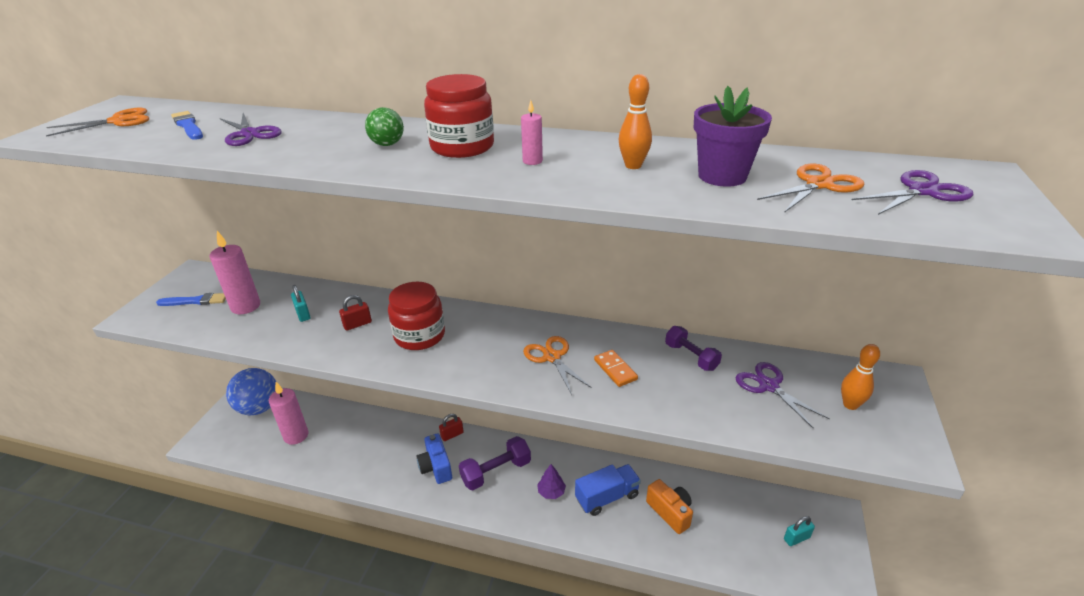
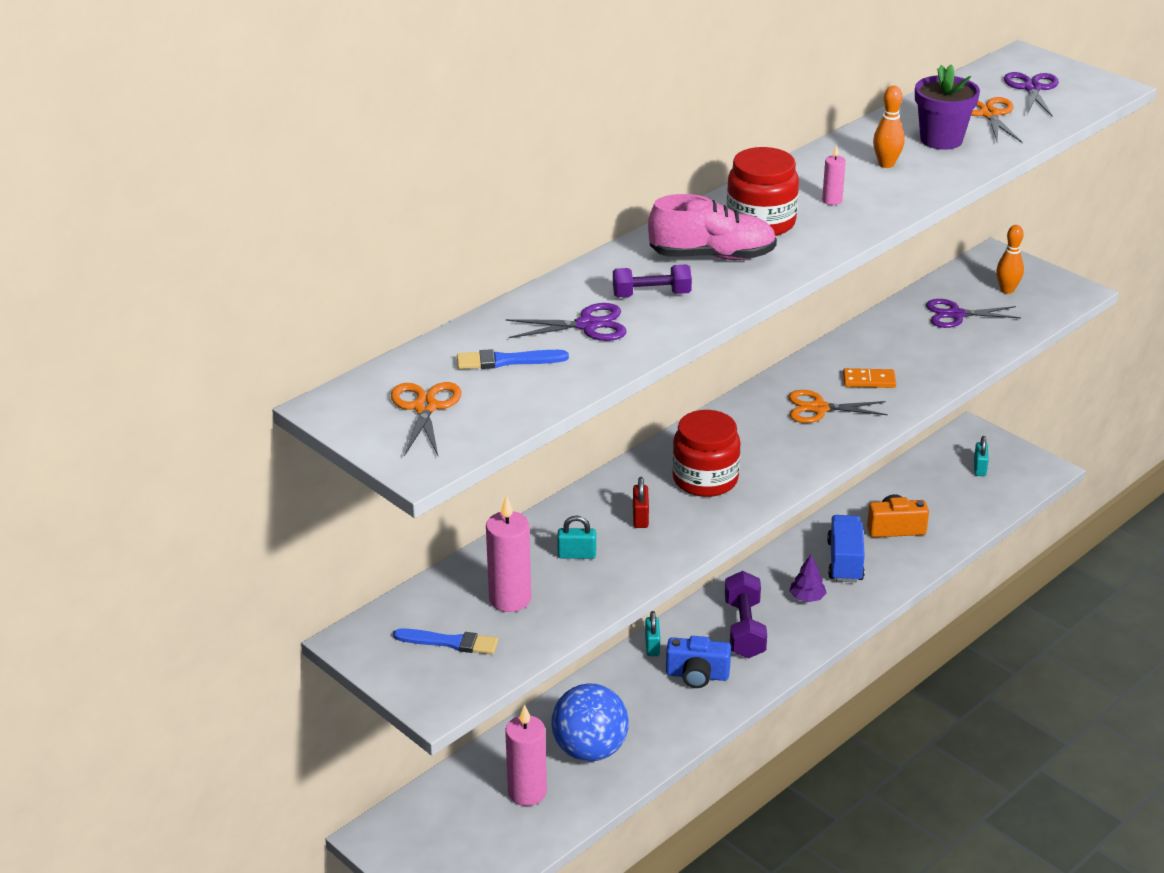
camera: 60 degrees left, 0 degrees up
(195, 301) = (450, 642): blue brush -> blue brush turned 75 degrees clockwise
(259, 408) = (427, 823): blue ball -> blue ball (590, 750)
(387, 144) = (712, 256): green ball -> pink shoe
(452, 435) = (652, 646): red padlock -> turquoise padlock
(691, 357) = (885, 334): purple dumbbell -> purple dumbbell (651, 295)

